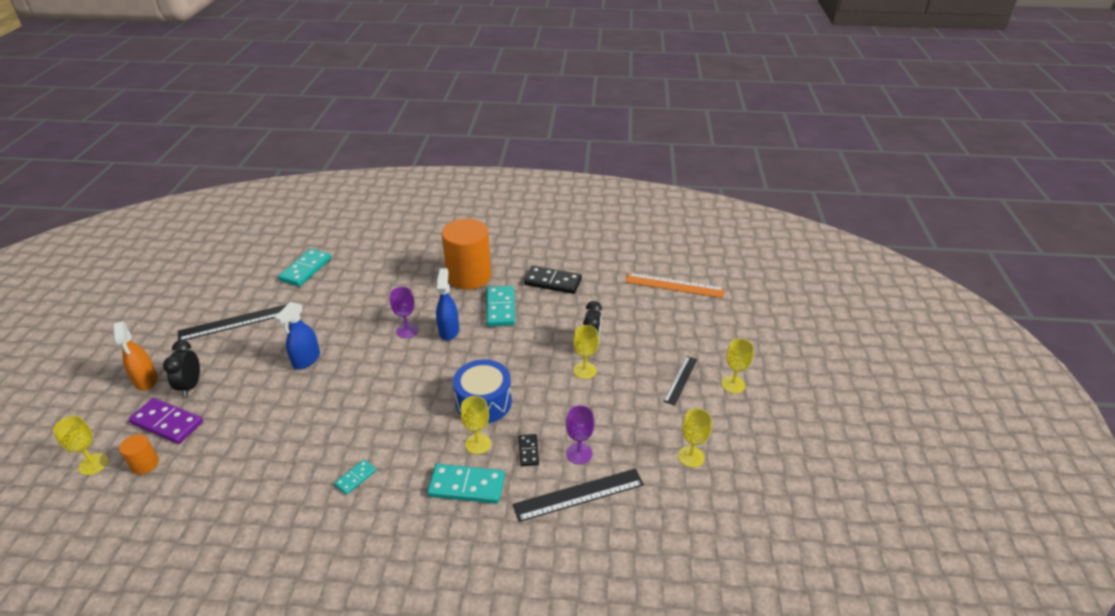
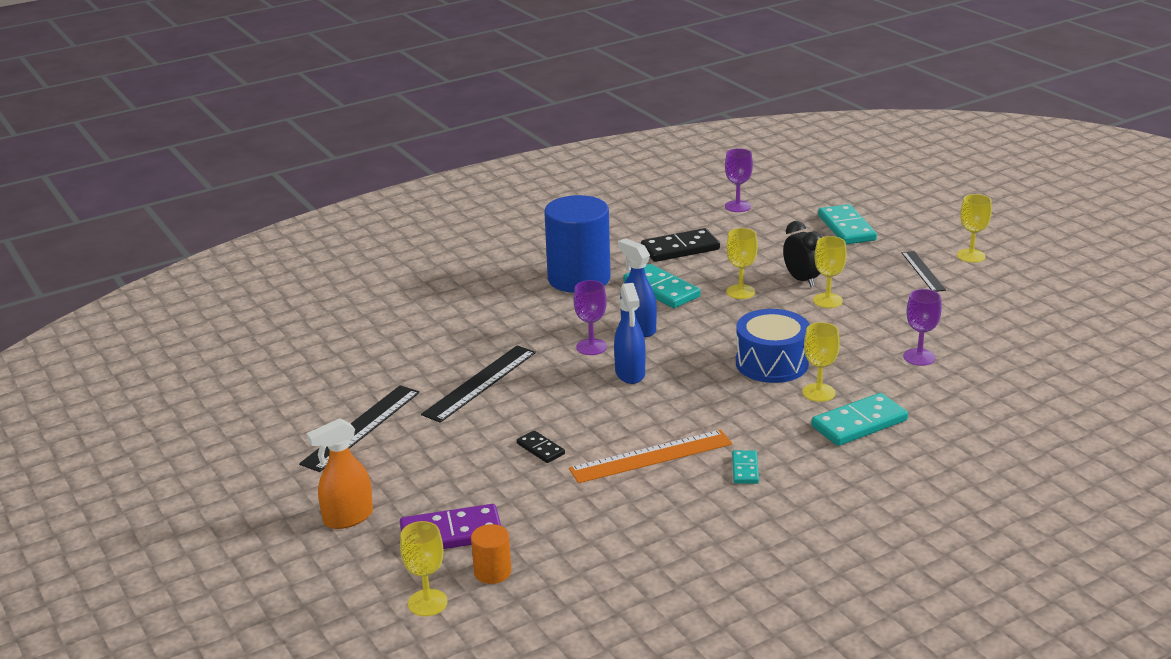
camera: 35 degrees left, 10 degrees down
(146, 380) = (348, 518): orange spray bottle -> orange spray bottle turned 120 degrees clockwise
(191, 386) = (417, 496): black clock -> none
(306, 269) = (362, 348): turquoise domino -> turquoise domino (846, 228)
(306, 360) = (519, 416): blue spray bottle -> blue spray bottle (630, 373)
(469, 276) = (579, 278): orange cylinder -> blue cylinder
(528, 451) = (873, 376): black domino -> black domino (540, 449)
(579, 494) = (963, 382): black ruler -> black ruler (480, 383)
(630, 265) = (737, 206): none -> purple goblet
(674, 285) = (806, 206): orange ruler -> orange ruler (651, 456)
(691, 456) = (1012, 317): yellow goblet -> yellow goblet (740, 292)

